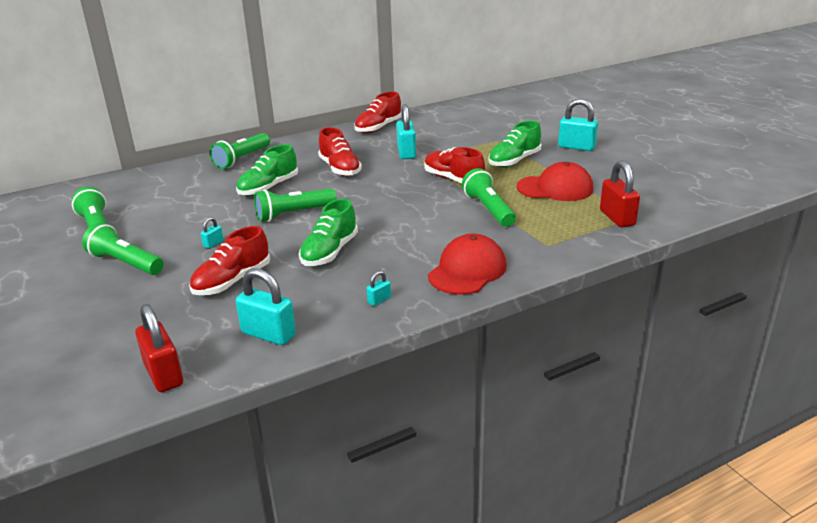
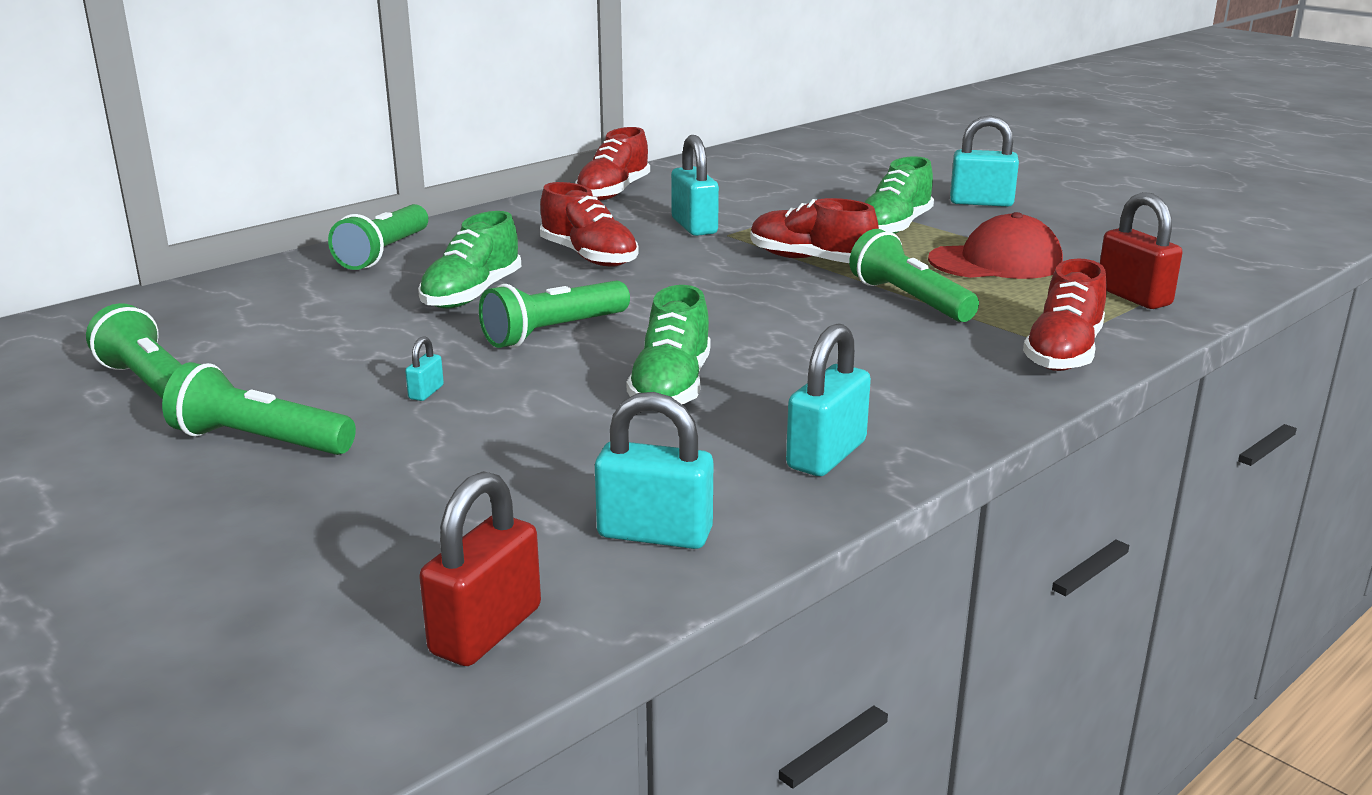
camera: 15 degrees left, 5 degrees down
(164, 375) = (486, 631): red padlock -> red padlock turned 75 degrees clockwise
(232, 281) = (512, 452): red shoe -> red shoe (1063, 353)
(379, 300) = (826, 455): turquoise padlock -> turquoise padlock, size x2.12
(467, 270) = (948, 394): red cap -> none

